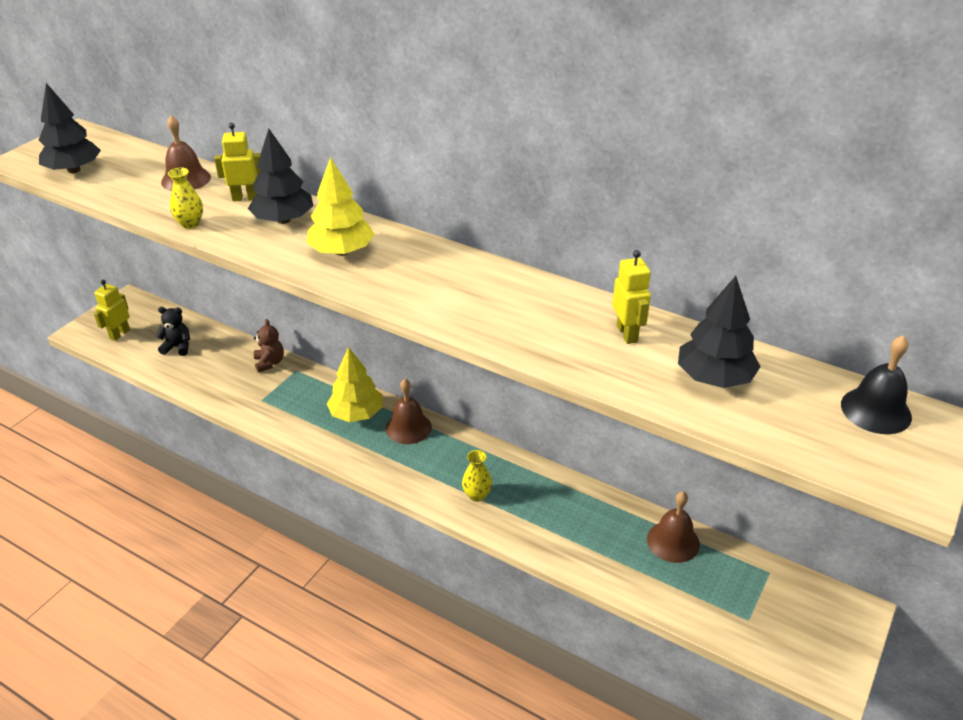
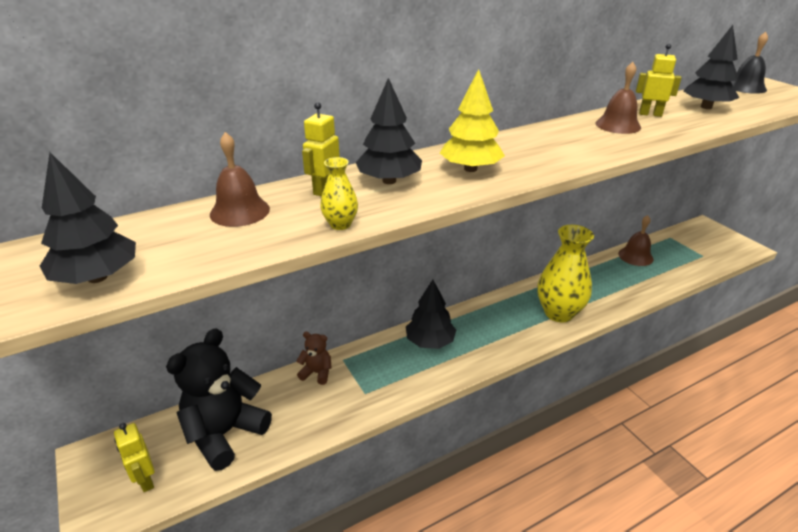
camera: 60 degrees left, 5 degrees down
(177, 347) = (225, 433): black teddy bear -> black teddy bear, size x2.13
(356, 414) = (430, 342): yellow tree -> black tree
(408, 427) = (466, 321): brown bell -> brown bell (618, 125)
(477, 495) = (559, 313): yellow vase -> yellow vase, size x2.20

